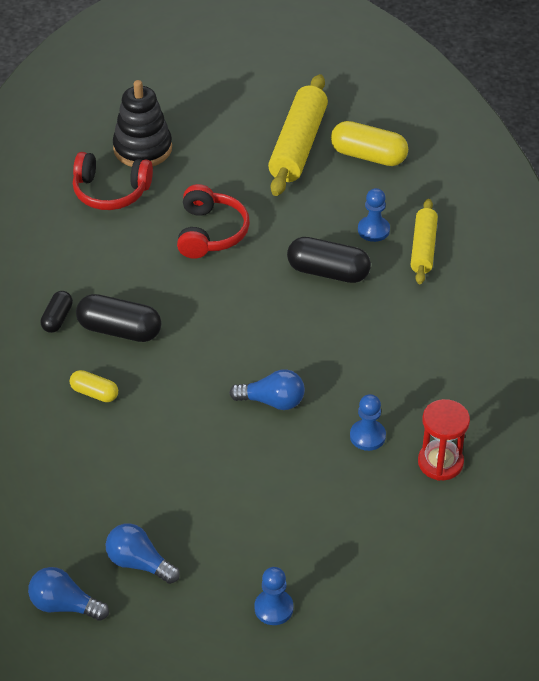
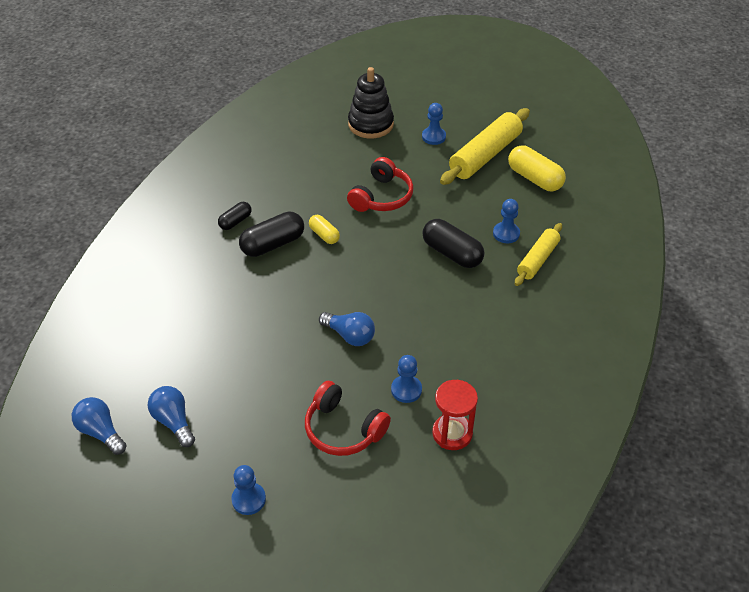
camera: 25 degrees right, 0 degrees up
(94, 393) = (226, 283): yellow capsule -> yellow capsule (324, 235)
(110, 192) = (329, 147): red headphones -> red headphones (343, 429)
(119, 330) = (273, 244): black capsule -> black capsule turned 75 degrees counterclockwise
(226, 141) = (433, 137): none -> blue pawn

